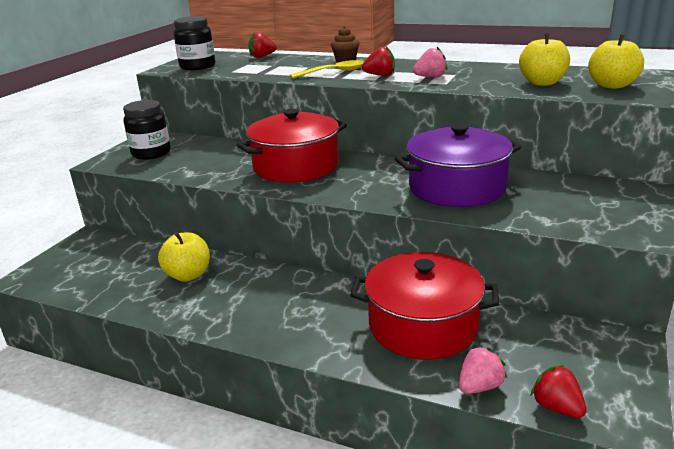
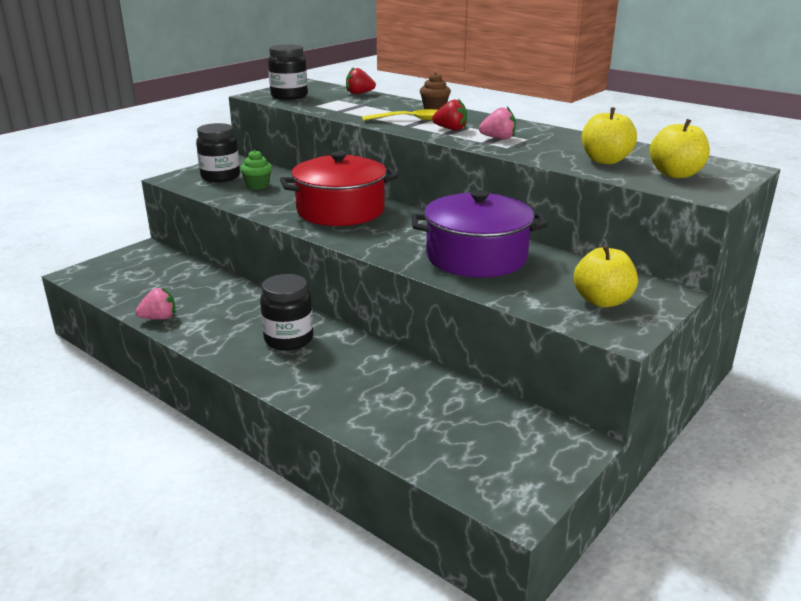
camera: 15 degrees right, 0 degrees up
(188, 275) = (212, 298): yellow apple -> yellow apple (602, 301)
(195, 156) = (257, 186): none -> green cupcake
(294, 301) = (289, 339): none -> black jar
(423, 325) = (390, 385): red pot -> none
(479, 386) = (402, 446): pink strawberry -> pink strawberry (159, 318)
(557, 407) = (459, 479): red strawberry -> none

